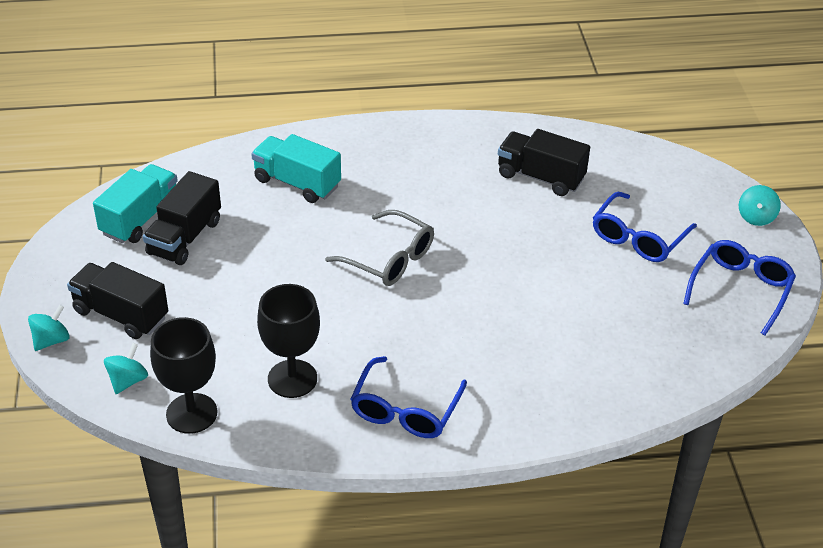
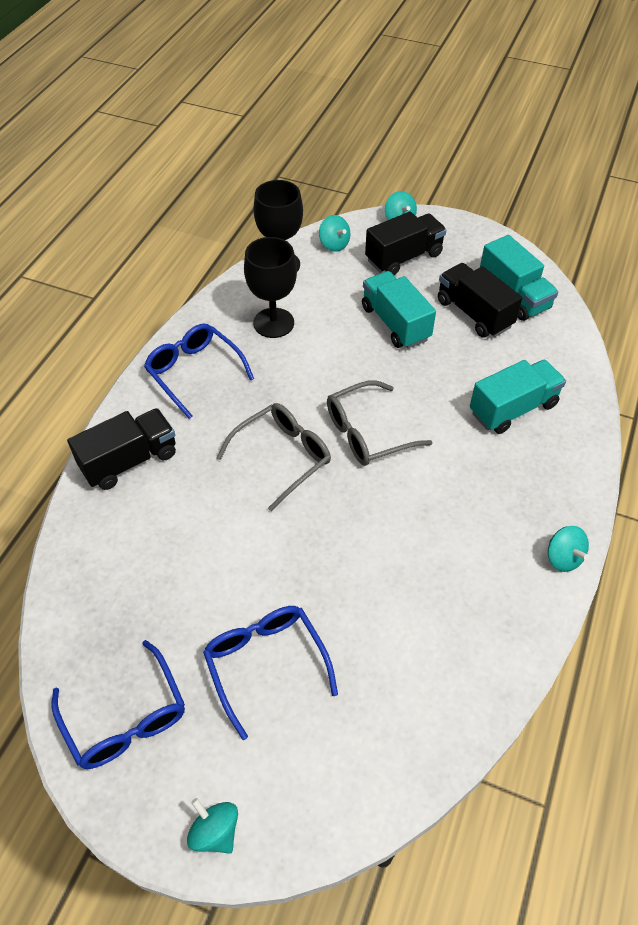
camera: 120 degrees right, 10 degrees up
(233, 287) = (395, 323): none -> turquoise truck
(428, 126) = (563, 558): none -> turquoise spinning top
(457, 301) = (283, 457): none -> grey glasses
(540, 177) = (418, 623): black truck -> black truck (129, 461)

